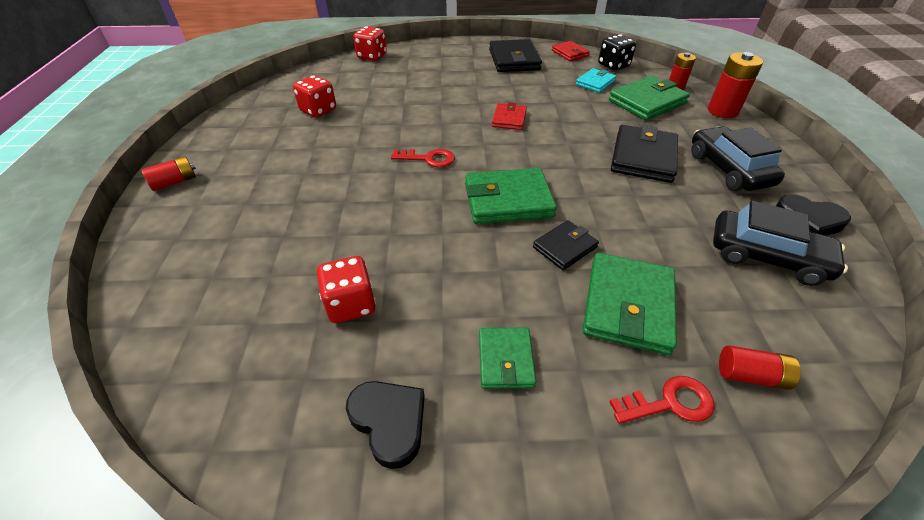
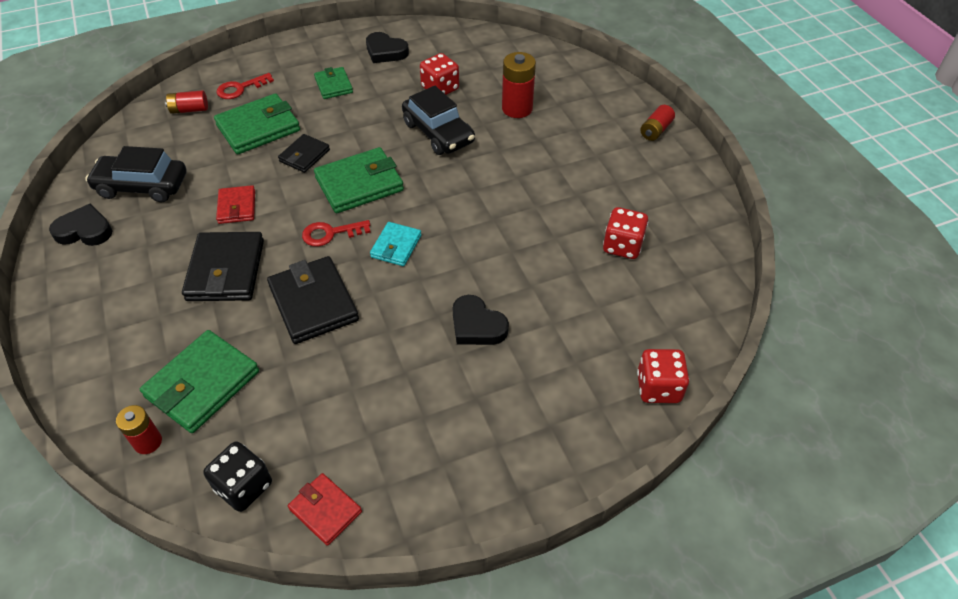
camera: 160 degrees right, 5 degrees up
(428, 159) = (453, 210): red key -> red key (331, 233)
(455, 94) = (477, 325): none -> black heart
(509, 119) = (388, 293): red wallet -> red wallet (237, 207)
(514, 60) = (422, 451): black wallet -> black wallet (313, 303)
(595, 83) = (277, 415): turquoise wallet -> turquoise wallet (396, 246)
(628, 306) = (258, 128): green wallet -> green wallet turned 60 degrees clockwise
(722, 111) = (96, 392): red battery -> red battery (517, 108)
(728, 169) = (134, 277): black car -> black car (438, 133)

